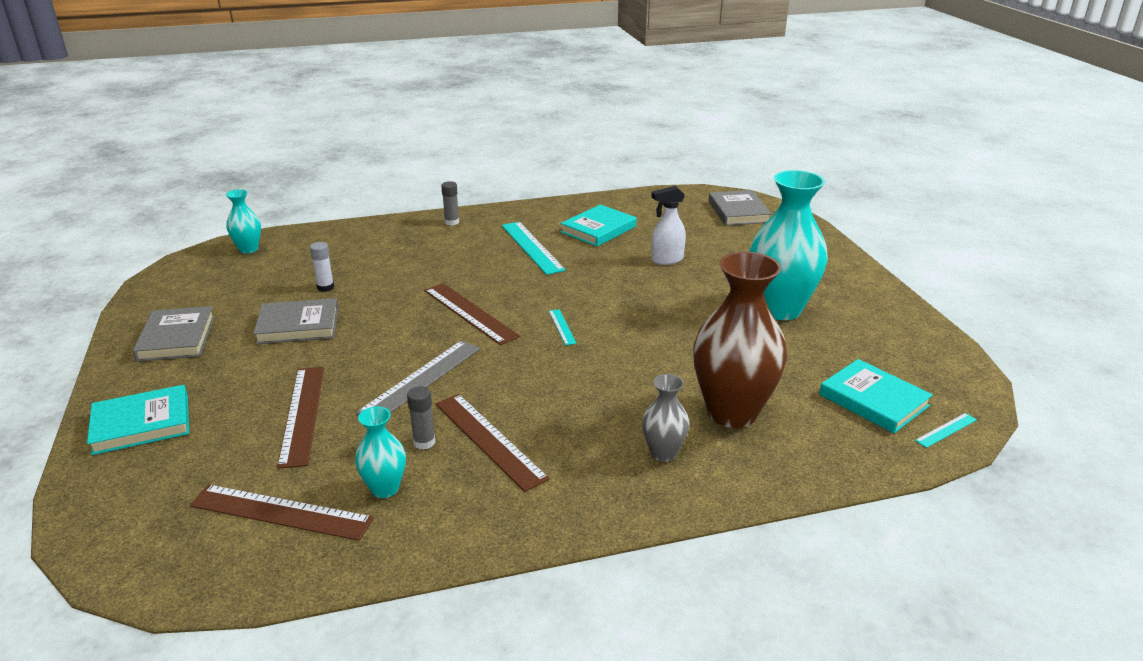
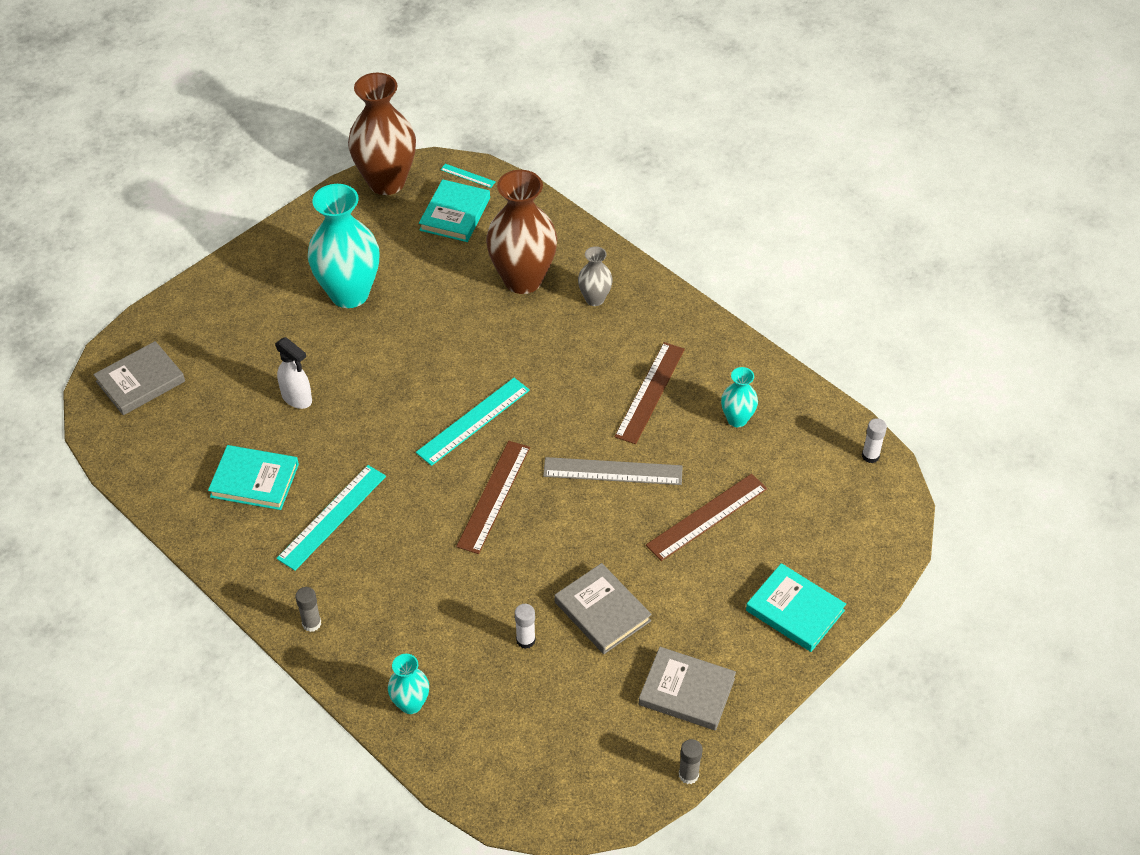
camera: 120 degrees left, 20 degrees up
(177, 338) = (686, 691): grey book -> grey book turned 60 degrees clockwise
(203, 580) = (870, 456): none -> white glue stick
(248, 249) = (496, 779): turquoise vase -> turquoise vase (411, 704)
(281, 512) = (798, 458): brown ruler -> none
(424, 442) = (680, 426): grey glue stick -> grey glue stick (688, 775)
(562, 327) = (473, 421): turquoise ruler -> turquoise ruler, size x2.08
(952, 371) = (386, 182): none -> brown vase

